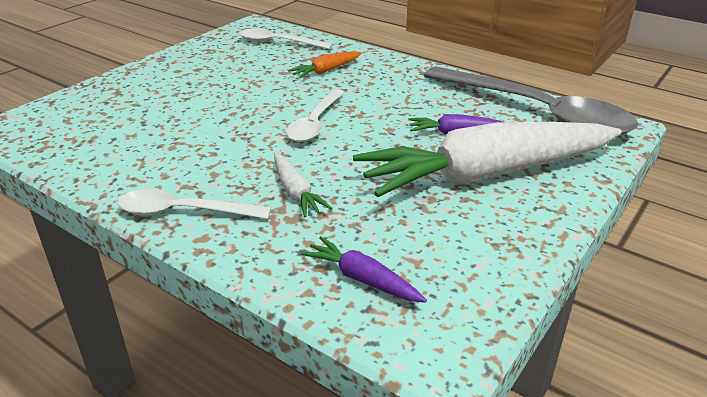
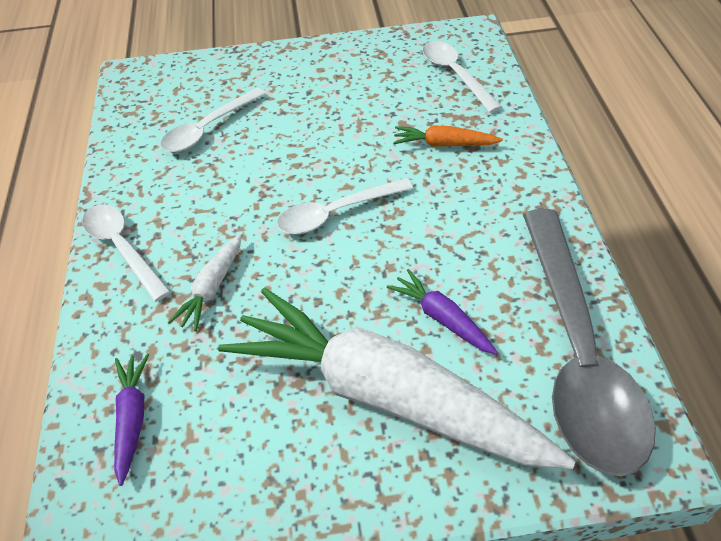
camera: 50 degrees right, 15 degrees up
(139, 127) = (208, 129): none -> white spoon

